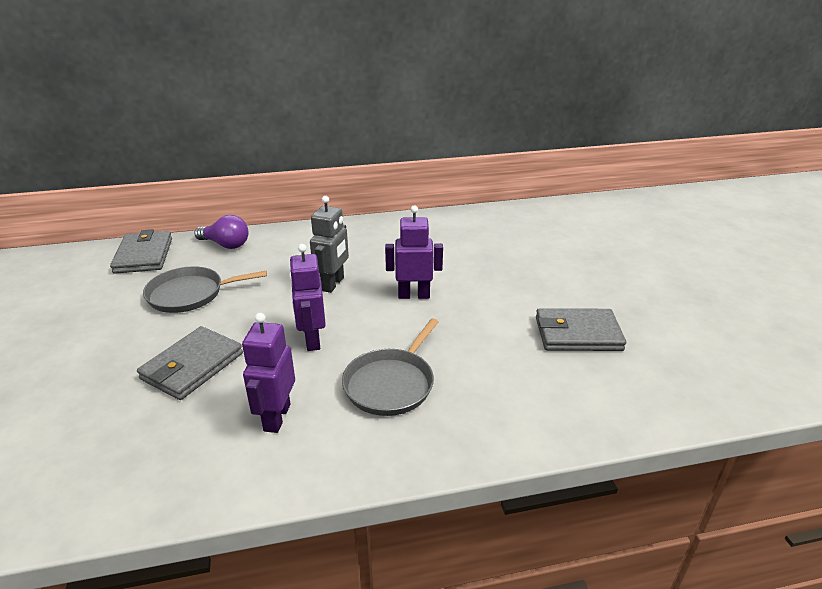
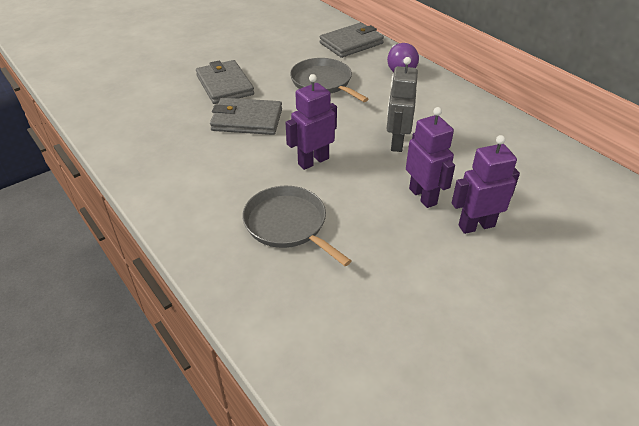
camera: 65 degrees right, 10 degrees up
(276, 417) = (217, 179): purple robot -> purple robot (476, 225)
(333, 284) = (396, 143): grey robot -> grey robot turned 105 degrees clockwise
(391, 384) = (288, 224): grey pan -> grey pan turned 45 degrees clockwise
(577, 334) = (460, 345): grey wallet -> grey wallet (224, 85)

